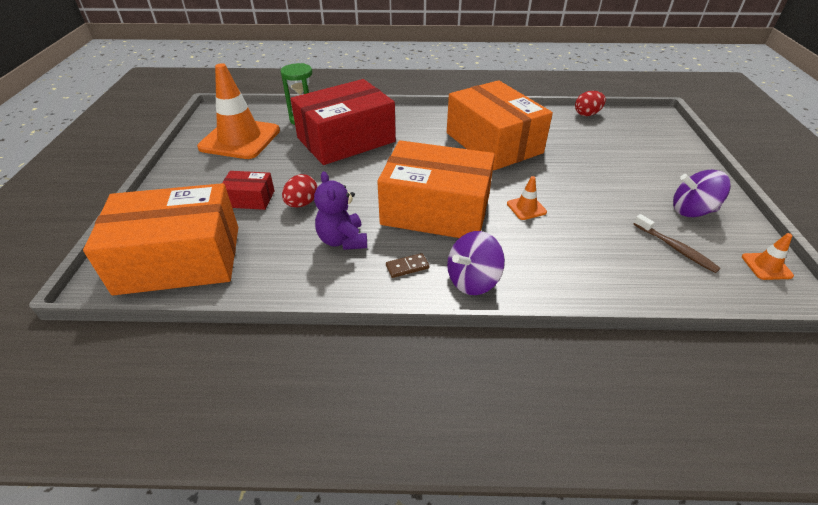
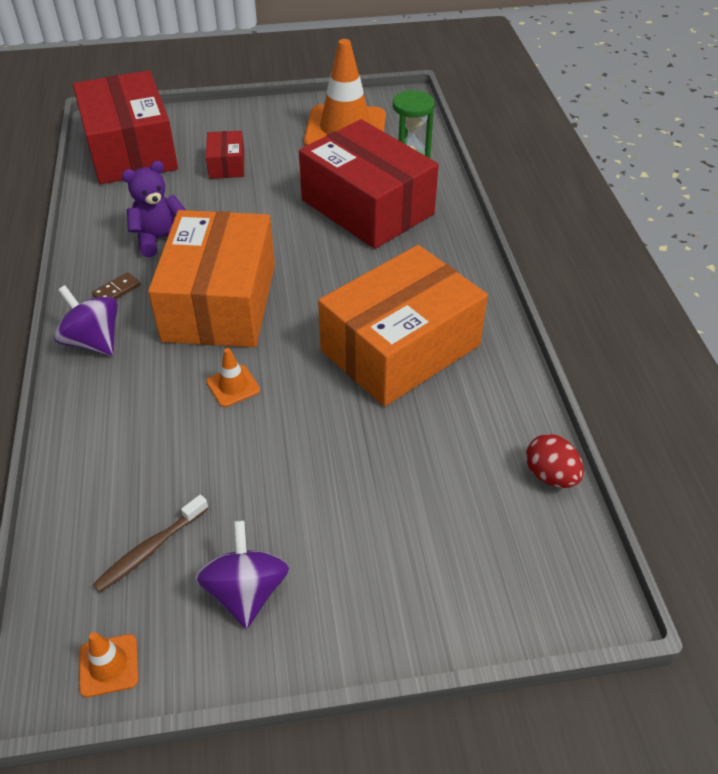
camera: 80 degrees right, 5 degrees up
(179, 259) = (131, 150): orange box -> red box
(302, 203) = (222, 200): red egg -> none
(407, 267) = (116, 290): brown domino -> brown domino turned 75 degrees clockwise

